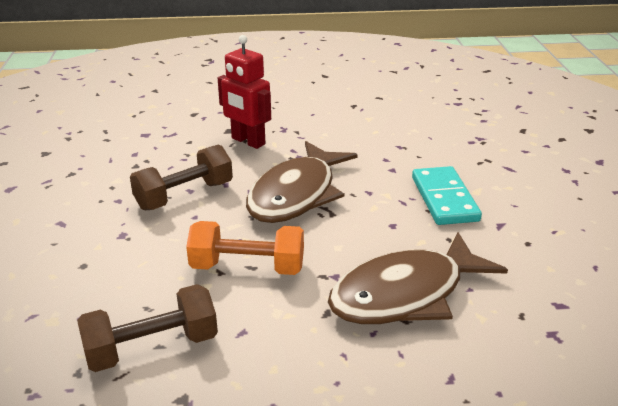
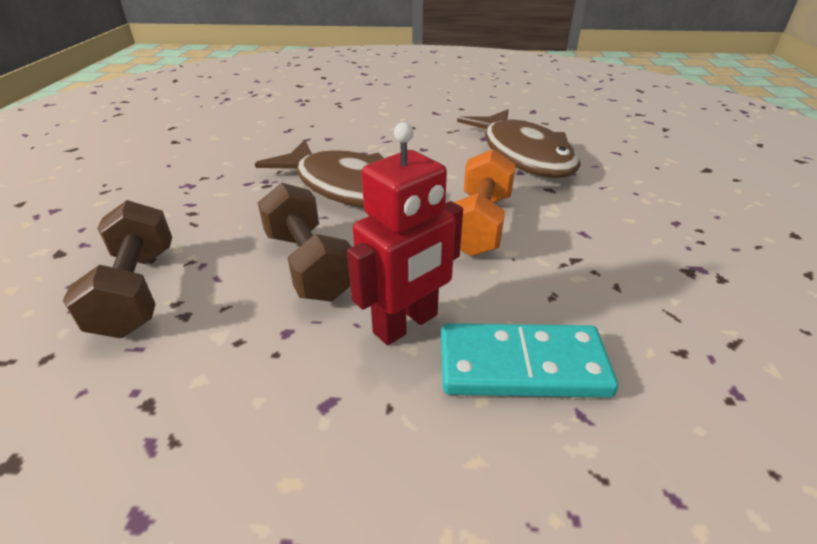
camera: 80 degrees left, 5 degrees up
(152, 347) = (622, 291): brown dumbbell -> brown dumbbell (137, 291)
(248, 141) = (198, 210): red robot -> red robot (406, 324)
(444, 199) = (391, 124): turquoise domino -> turquoise domino (522, 365)

